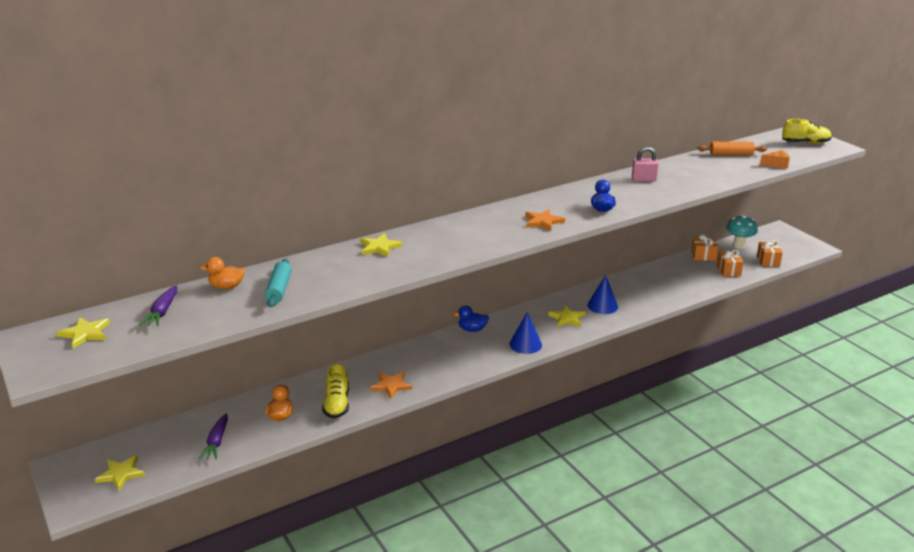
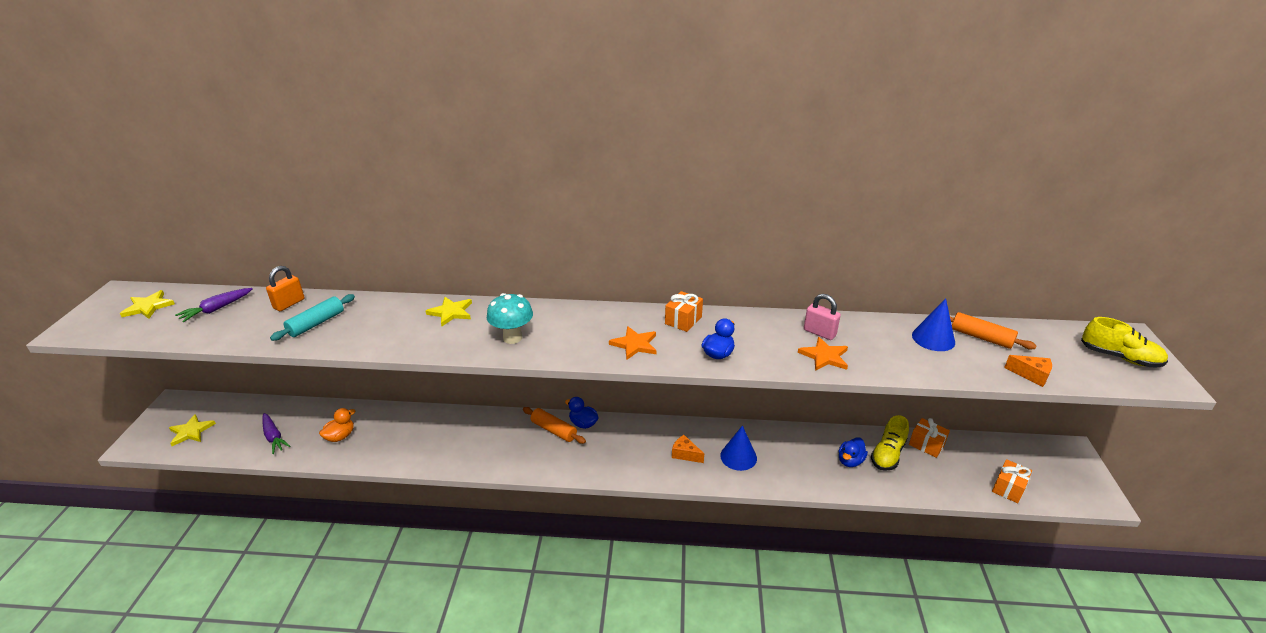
camera: 35 degrees right, 5 degrees up
(216, 442) = (274, 437): purple carrot -> purple carrot turned 75 degrees counterclockwise
(226, 287) = (289, 304): orange duck -> orange padlock
(337, 404) = (390, 447): yellow shoe -> yellow shoe (887, 454)
(391, 386) = (449, 450): orange star -> orange star (824, 356)
(455, 342) = (554, 430): none -> orange rolling pin
(525, 344) = (611, 465): blue cone -> blue cone (933, 338)
(567, 318) = (685, 454): yellow star -> orange cheese
(671, 281) = (850, 461): none -> blue duck
(728, 270) = (939, 478): orange gift -> orange gift (683, 320)
(739, 246) = (989, 450): turquoise mushroom -> turquoise mushroom (512, 338)

